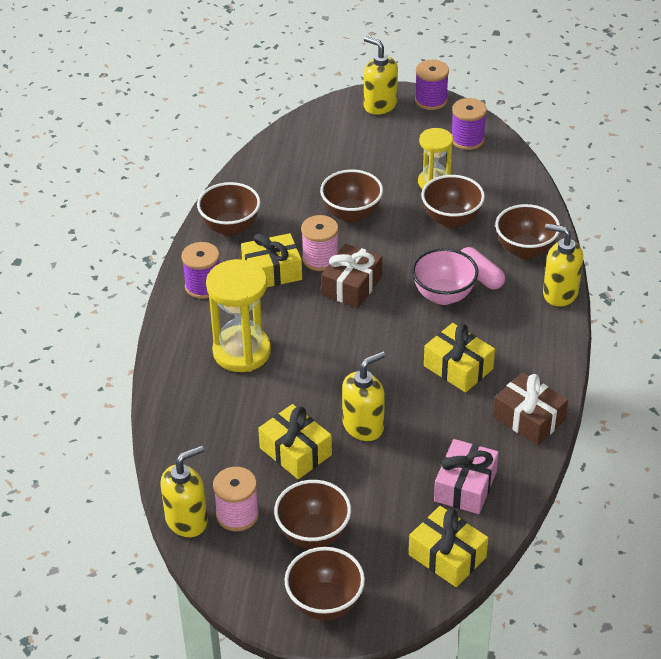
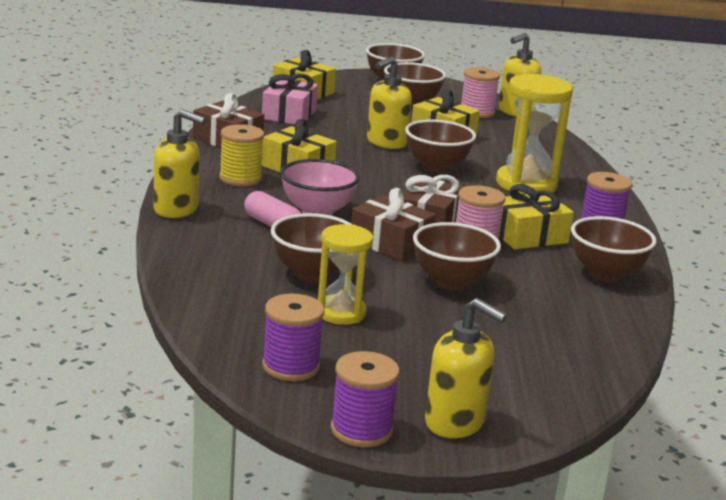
camera: 170 degrees right, 20 degrees down
(388, 257) = (391, 243): none -> brown gift
(511, 345) = (240, 178): none -> yellow spool
(525, 250) = (213, 243): brown bowl -> brown bowl (436, 167)

